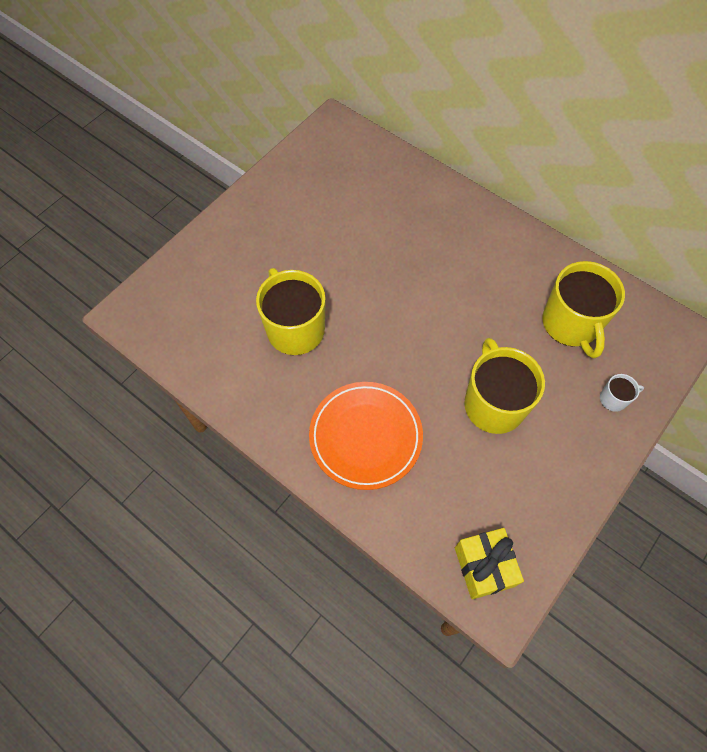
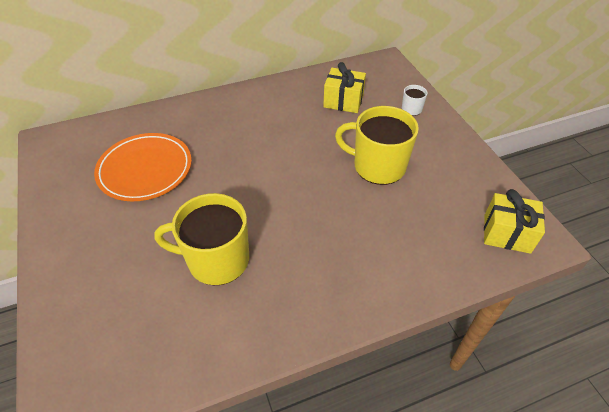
camera: 60 degrees left, 15 degrees down
(365, 436) = (357, 257): orange plate -> orange plate (145, 170)
(571, 324) = (343, 101): yellow mug -> yellow gift

